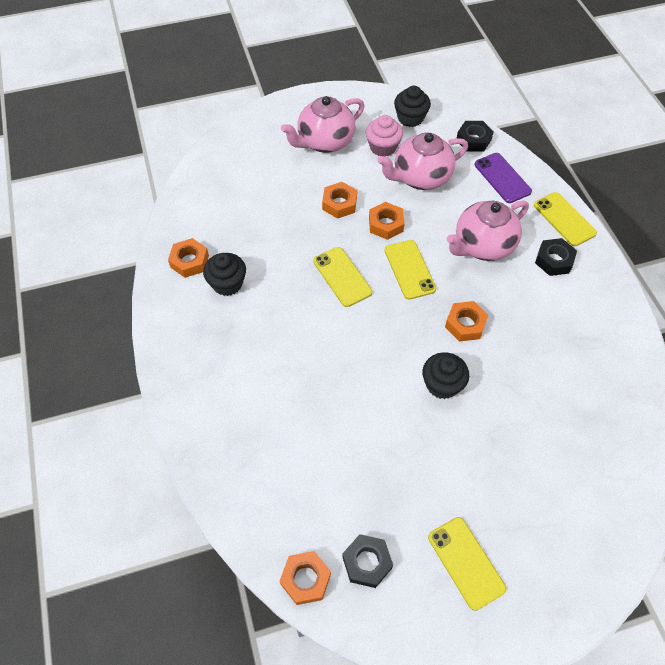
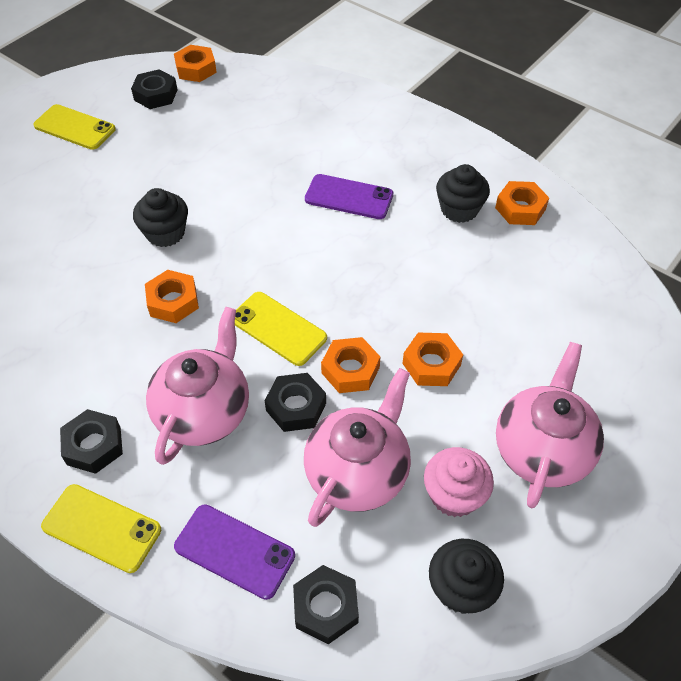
camera: 145 degrees right, 5 degrees down
(290, 337) = (349, 197): none -> purple phone
(342, 277) = (349, 279): yellow phone -> none
(430, 222) = (296, 407): none -> black nut

